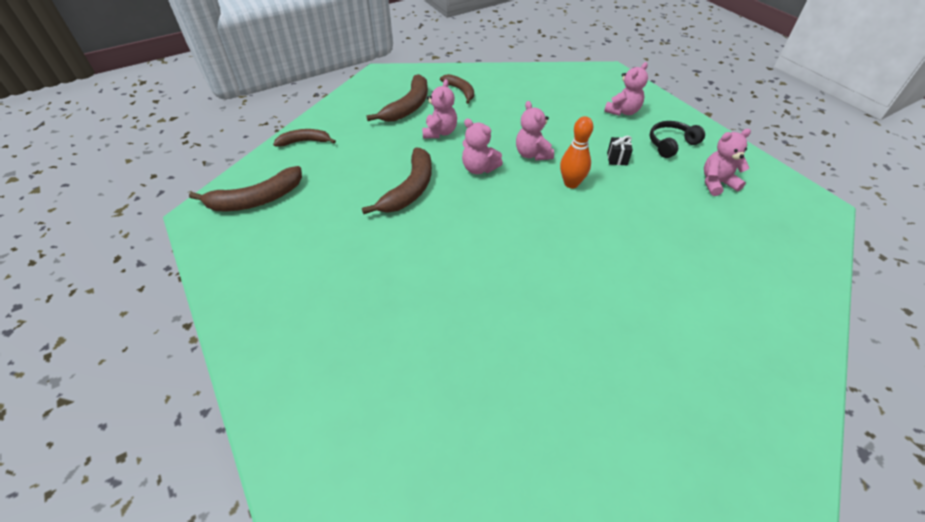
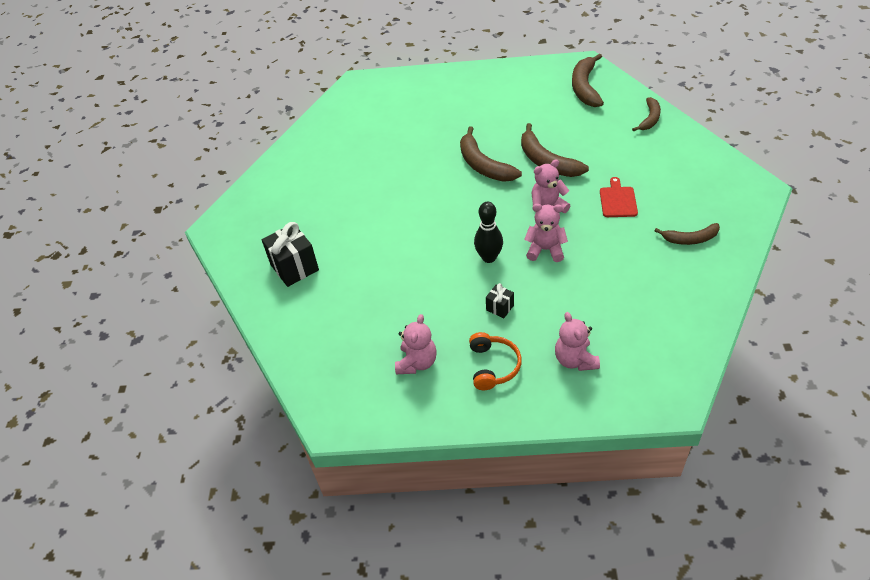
camera: 125 degrees right, 0 degrees up
(408, 107) = (676, 192): brown banana -> brown banana (483, 165)
(440, 132) = (617, 200): pink teddy bear -> red cutting board
(571, 183) = (489, 257): orange bowling pin -> black bowling pin
(671, 144) = (493, 366): black headphones -> orange headphones
(733, 333) = (294, 267): none -> black gift

